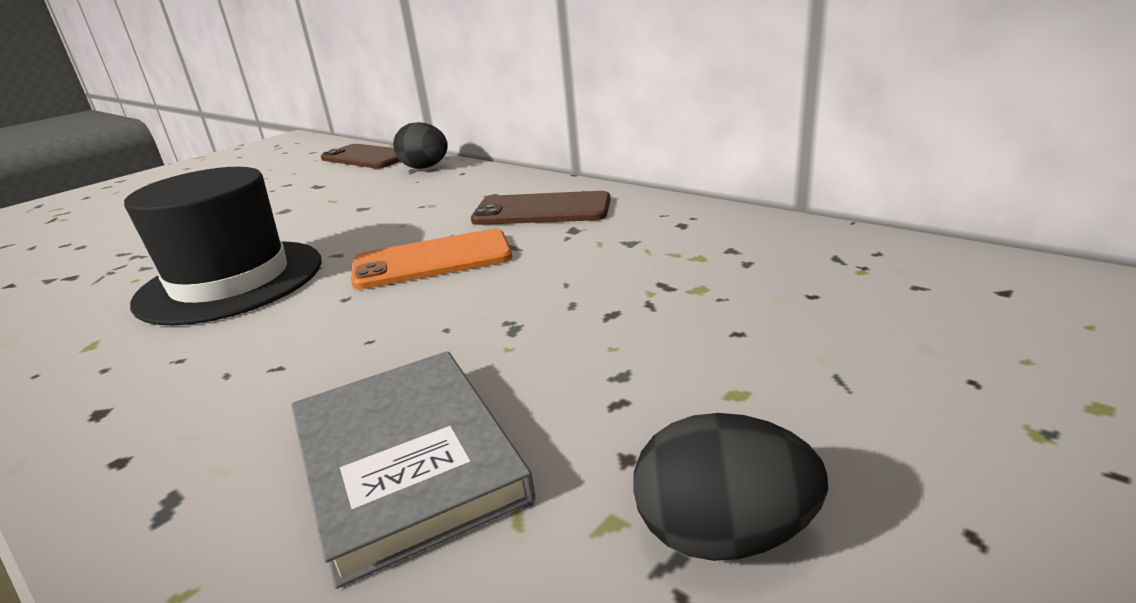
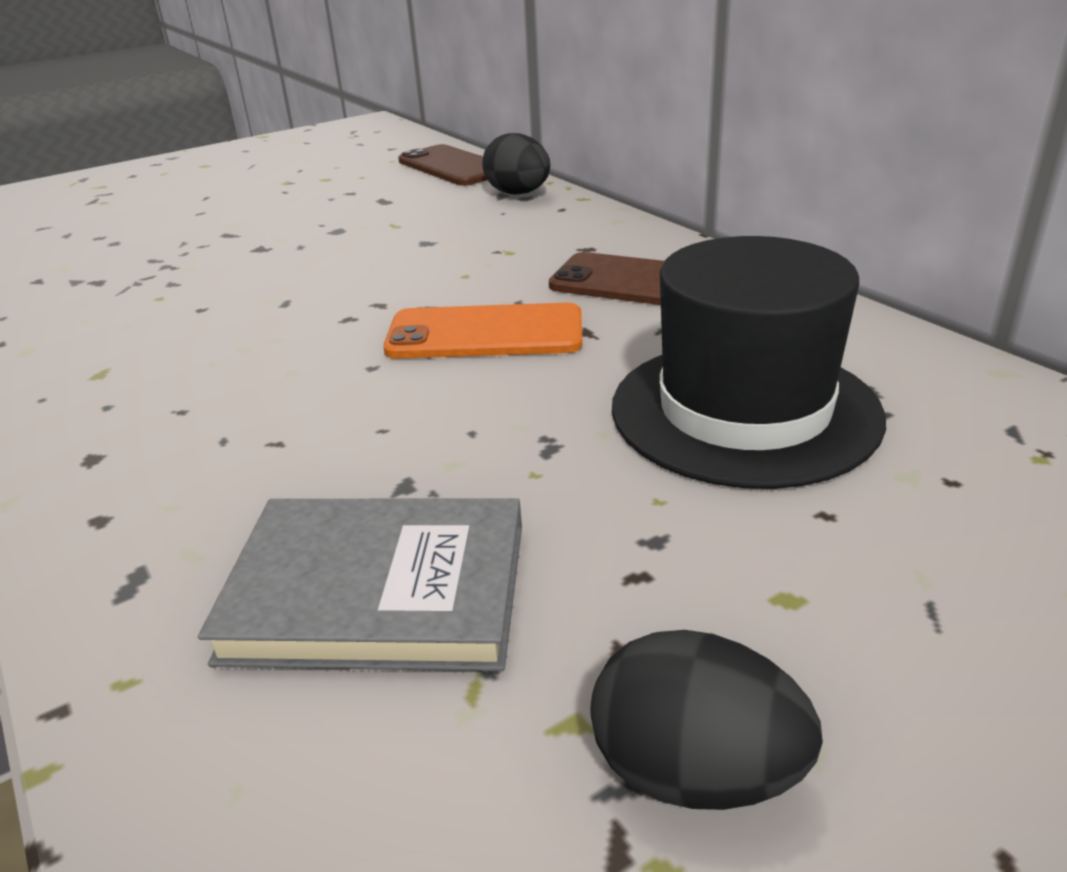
camera: 15 degrees right, 5 degrees up
(231, 281) = (256, 319): black hat -> black hat (744, 410)
(406, 461) = (378, 591): grey book -> grey book turned 75 degrees counterclockwise

